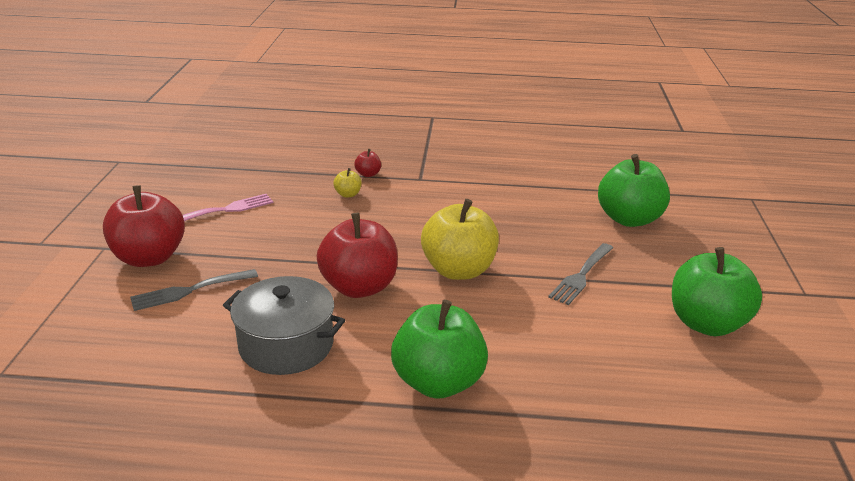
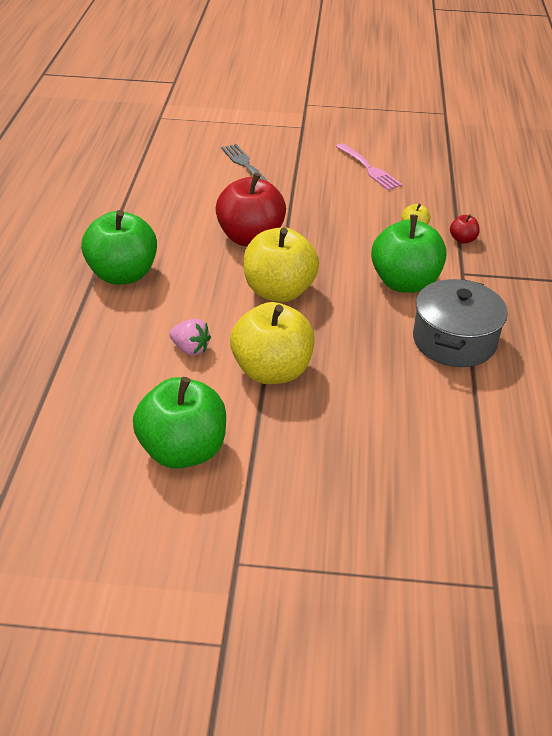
camera: 90 degrees right, 10 degrees up
(149, 257) = (290, 145): red apple -> none
(286, 345) = (176, 208): grey pot -> grey pot (454, 341)
(564, 324) = (190, 349): none -> pink strawberry
(581, 275) = (272, 371): grey fork -> yellow apple
(629, 219) = (402, 430): green apple -> green apple (404, 283)

